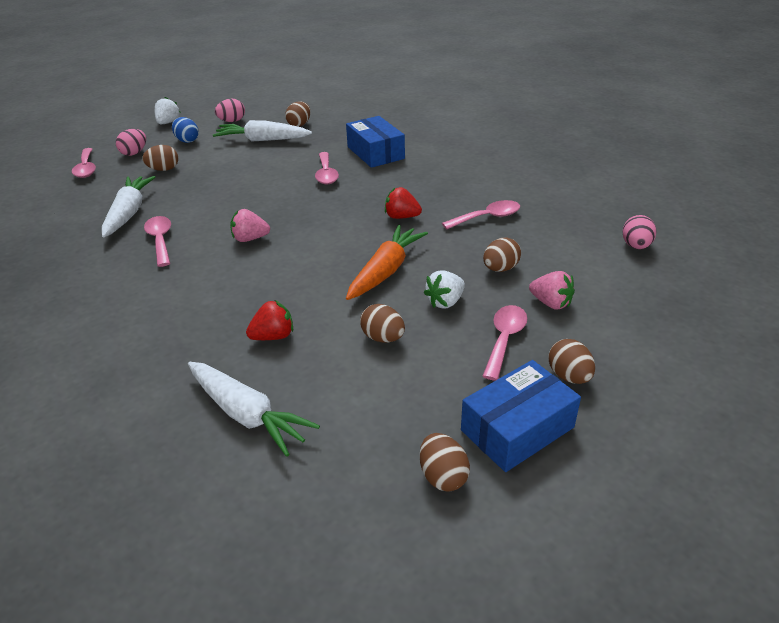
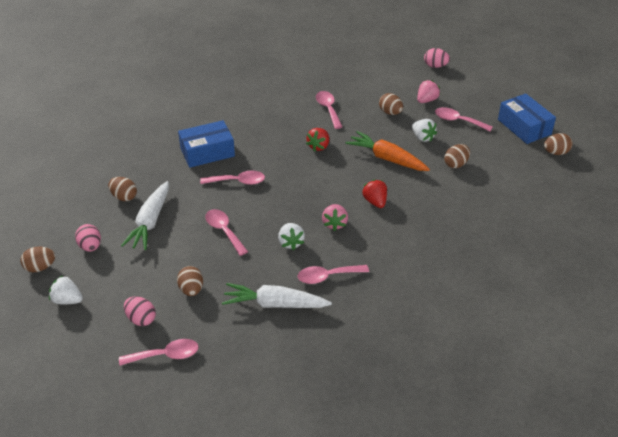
camera: 85 degrees left, 5 degrees up
(187, 140) = (126, 279): blue egg -> none
(221, 213) = (290, 243): none -> white strawberry
(245, 175) = (224, 231): none -> pink spoon
(247, 414) = (521, 218): white carrot -> none
(273, 336) = (453, 209): red strawberry -> red strawberry (375, 202)
(569, 376) = (487, 105): brown egg -> brown egg (40, 267)
(636, 246) = (373, 61): pink egg -> pink egg (435, 66)

